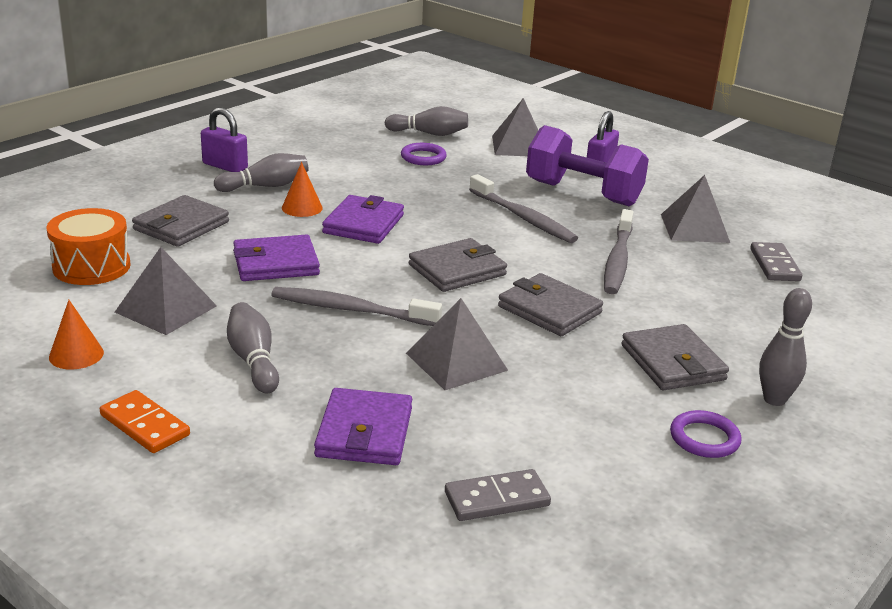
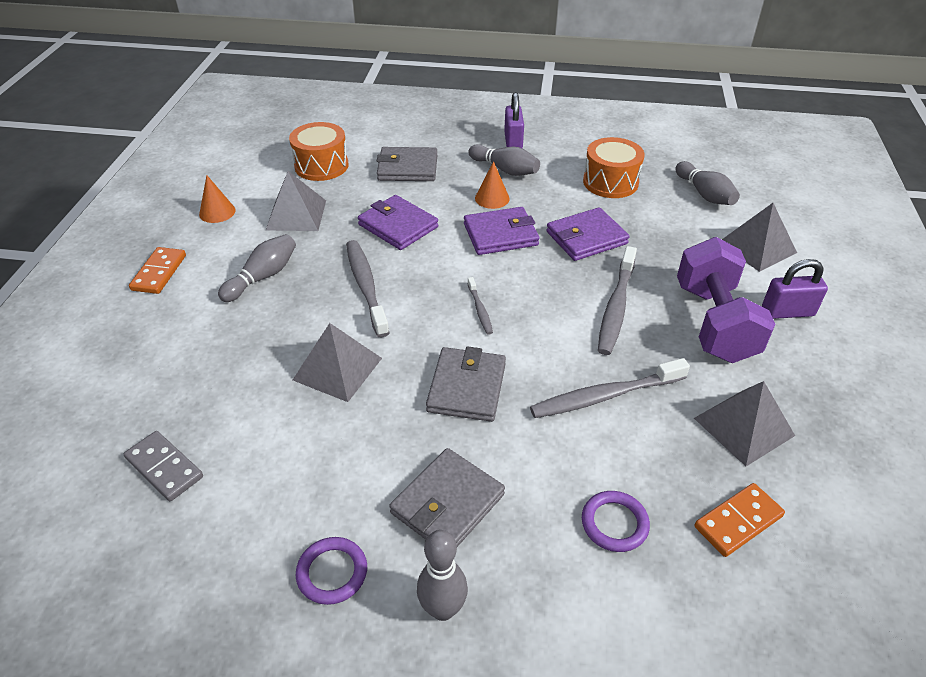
camera: 60 degrees right, 15 degrees up
(358, 156) = (610, 182): none -> orange drum
(364, 432) = (209, 365): purple wallet -> purple wallet (586, 238)
(423, 157) = (654, 211): purple ring -> purple ring (614, 523)
(457, 270) = (480, 310): grey wallet -> grey toothbrush
(774, 265) = (738, 521): grey domino -> orange domino

